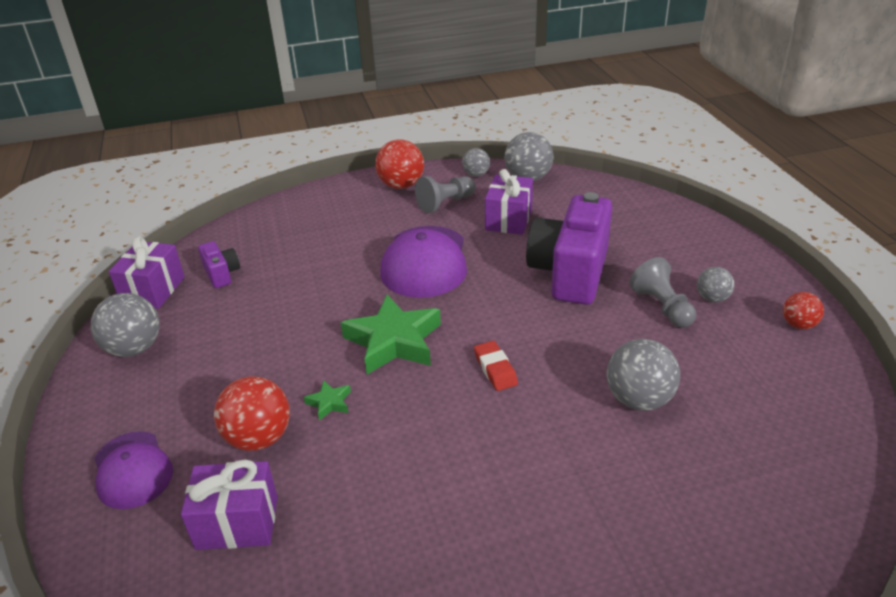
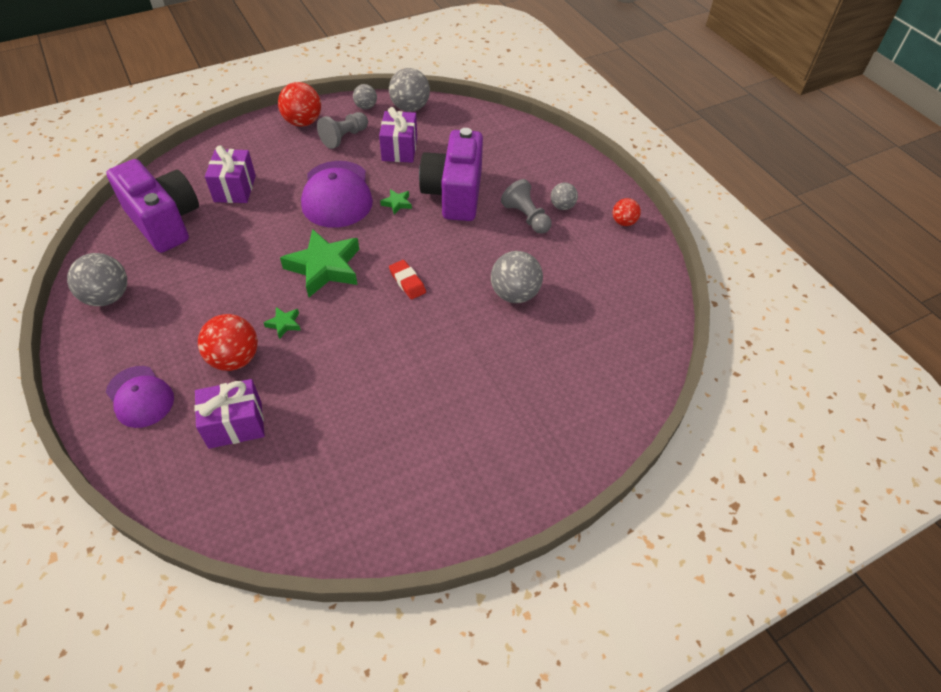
camera: 15 degrees left, 15 degrees up
(153, 290) = (107, 243): purple gift -> purple gift (235, 188)
(222, 274) = (165, 222): purple camera -> purple camera, size x2.22
(496, 277) = (397, 203): none -> green star

